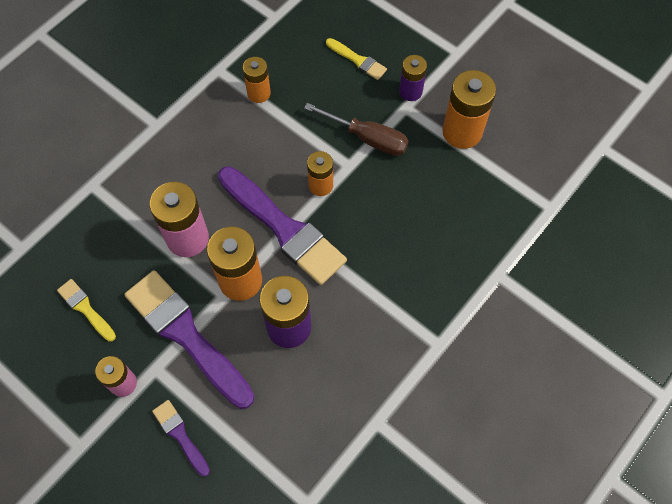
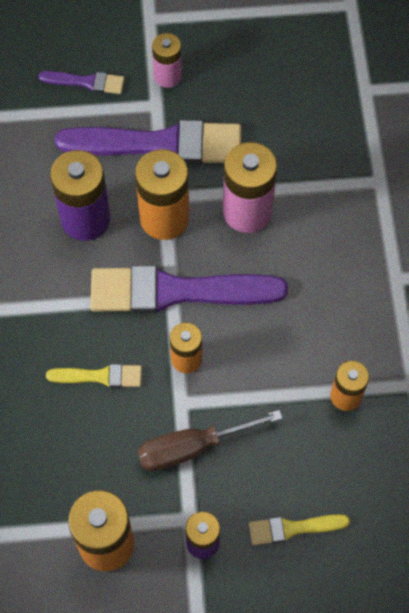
camera: 135 degrees right, 0 degrees up
(85, 309) = (259, 95): yellow brush -> yellow brush (100, 376)

